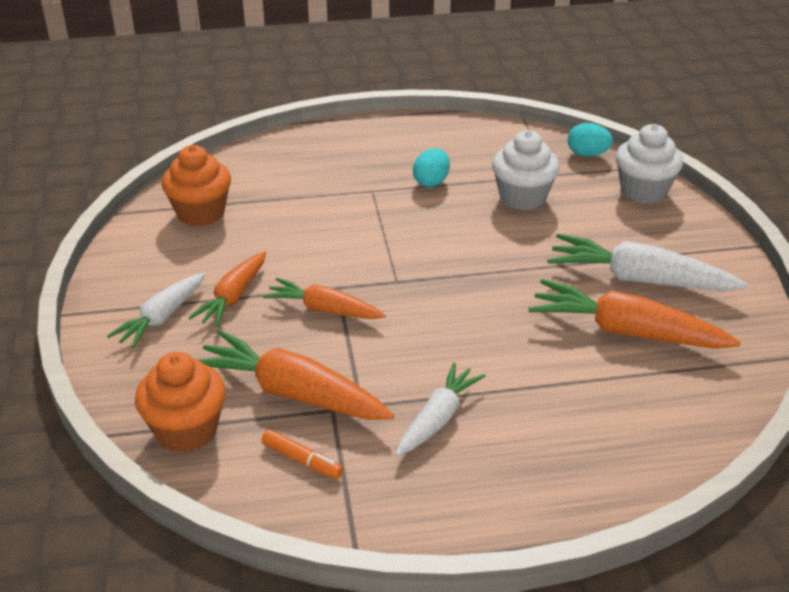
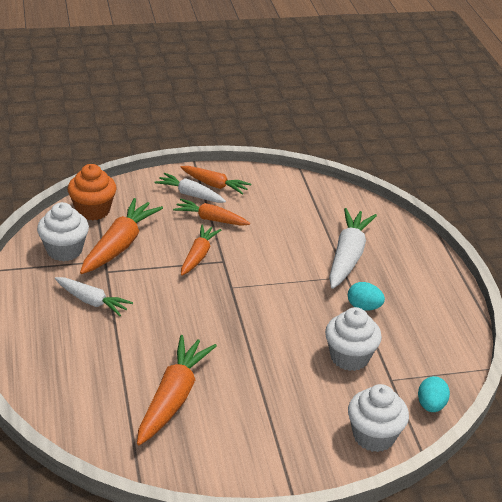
camera: 85 degrees right, 0 degrees up
(141, 292) = (214, 185): none -> orange carrot
(200, 213) = (303, 201): orange cupcake -> none
(302, 460) = (64, 250): orange marker -> white cupcake
(639, 279) = (238, 414): white carrot -> white carrot (348, 256)

